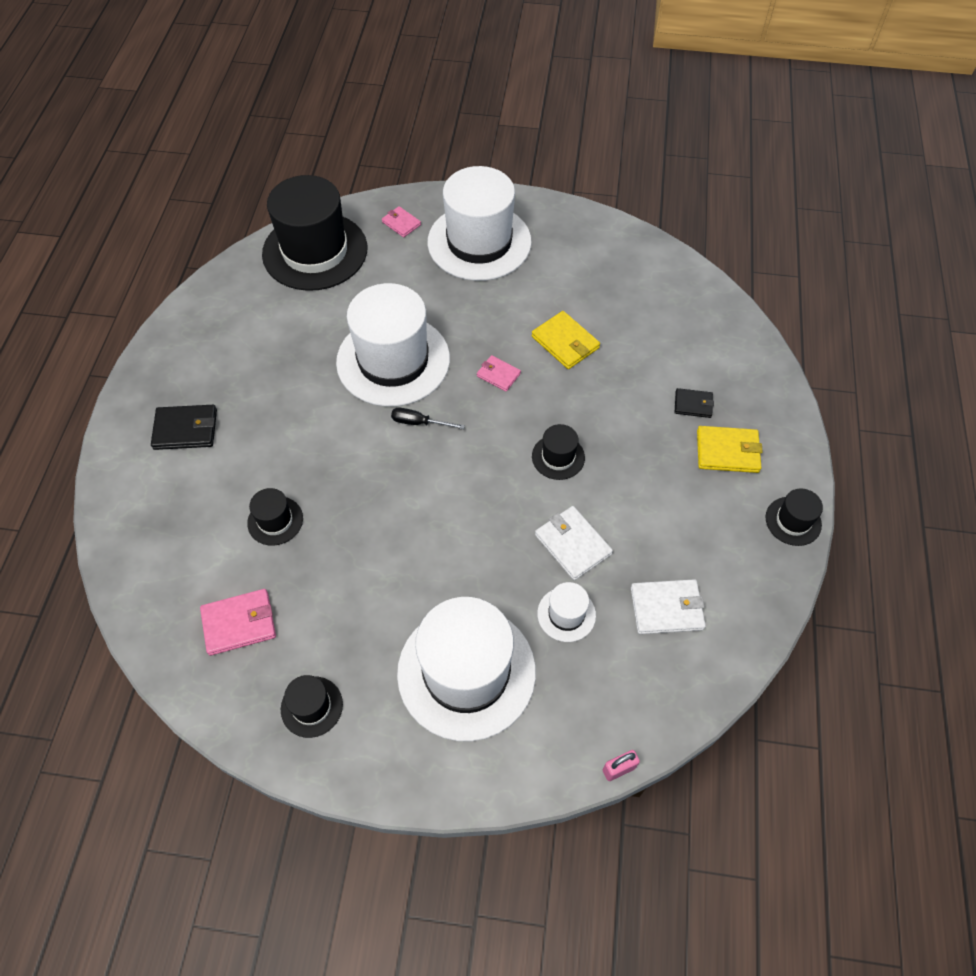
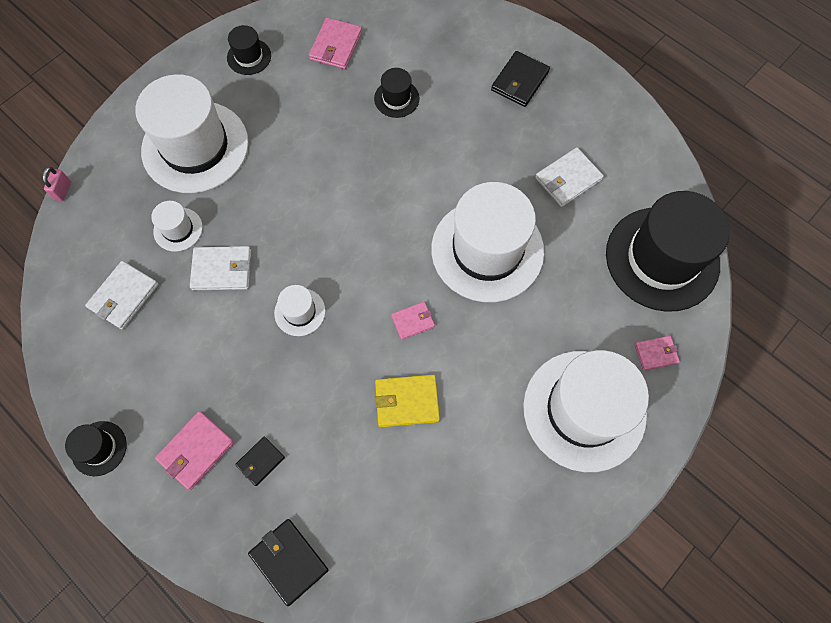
camera: 125 degrees right, 10 degrees up
(279, 341) = (568, 179): none -> white wallet
(419, 422) = (410, 232): black screwdriver -> none
(558, 457) = (300, 312): black hat -> white hat
(727, 451) = (196, 451): yellow wallet -> pink wallet
(736, 344) = (289, 561): none -> black wallet

